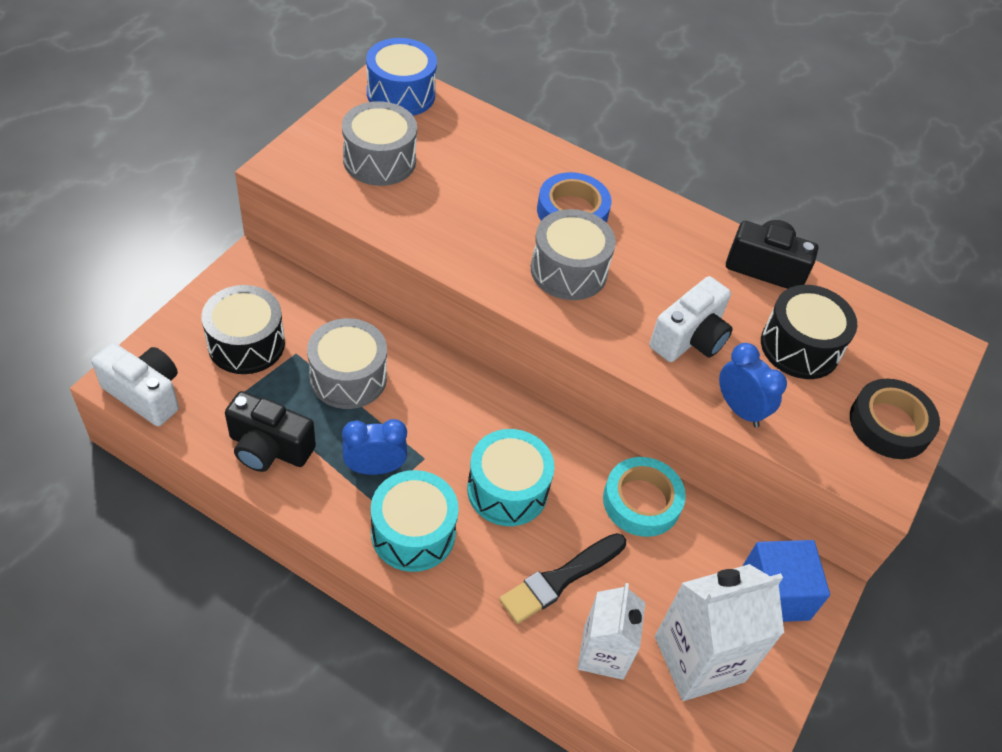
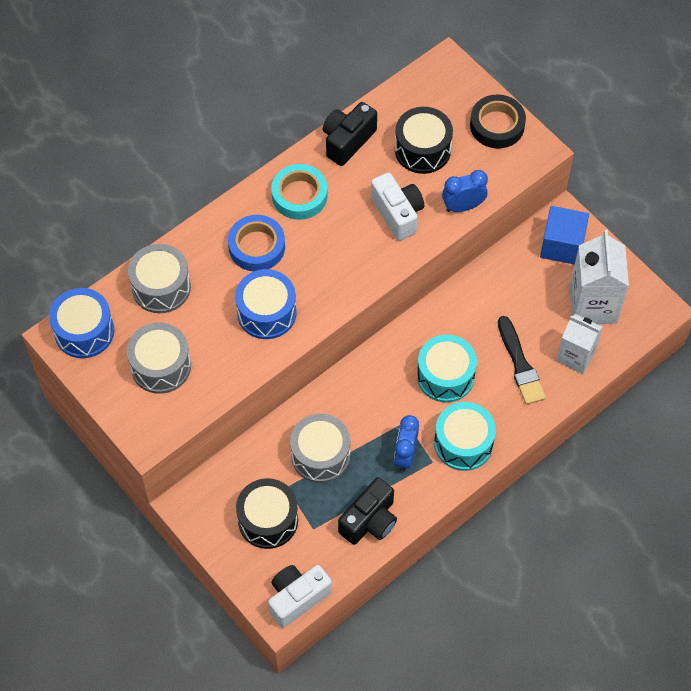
camera: 65 degrees left, 10 degrees up
(486, 237) = (266, 312): none -> blue drum
(568, 270) = (315, 268): grey drum -> grey drum (161, 287)
(641, 501) = (476, 297): turquoise tape -> turquoise tape (299, 195)

